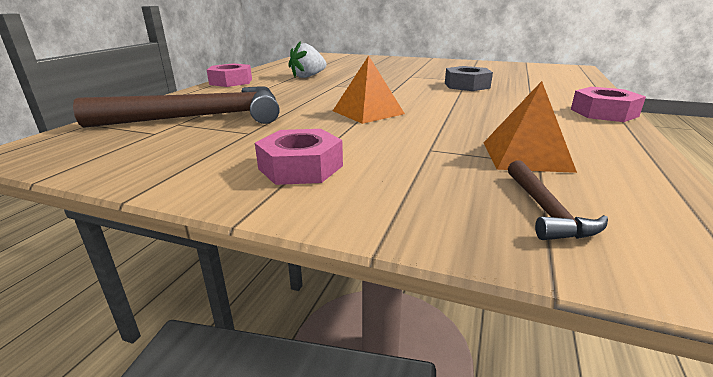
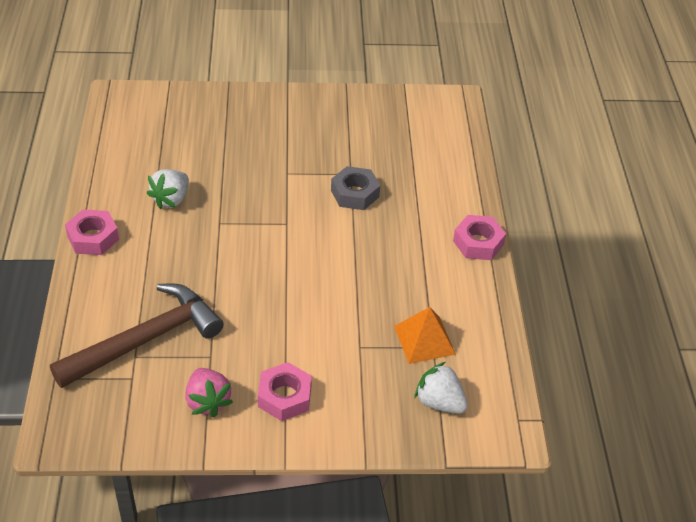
camera: 25 degrees left, 20 degrees up
(205, 156) = (208, 401): none -> pink strawberry
(368, 112) = (287, 289): orange pyramid -> none
(545, 210) = (439, 402): brown hammer -> white strawberry

